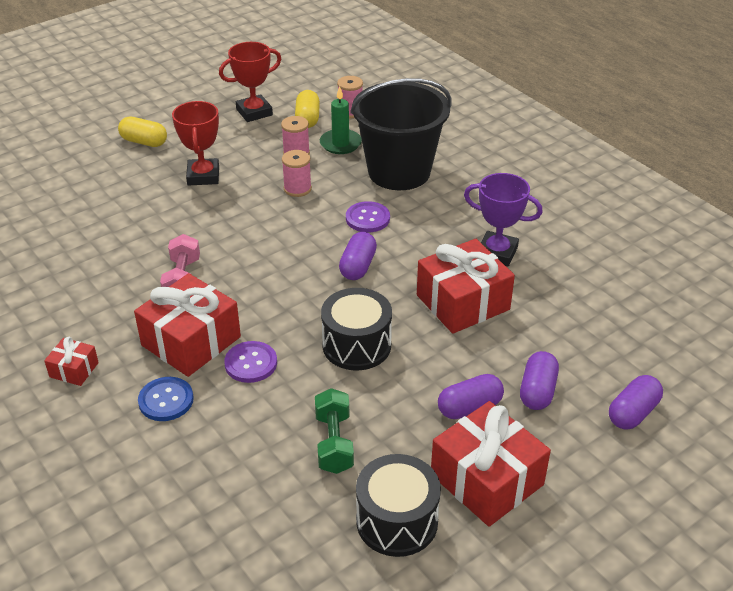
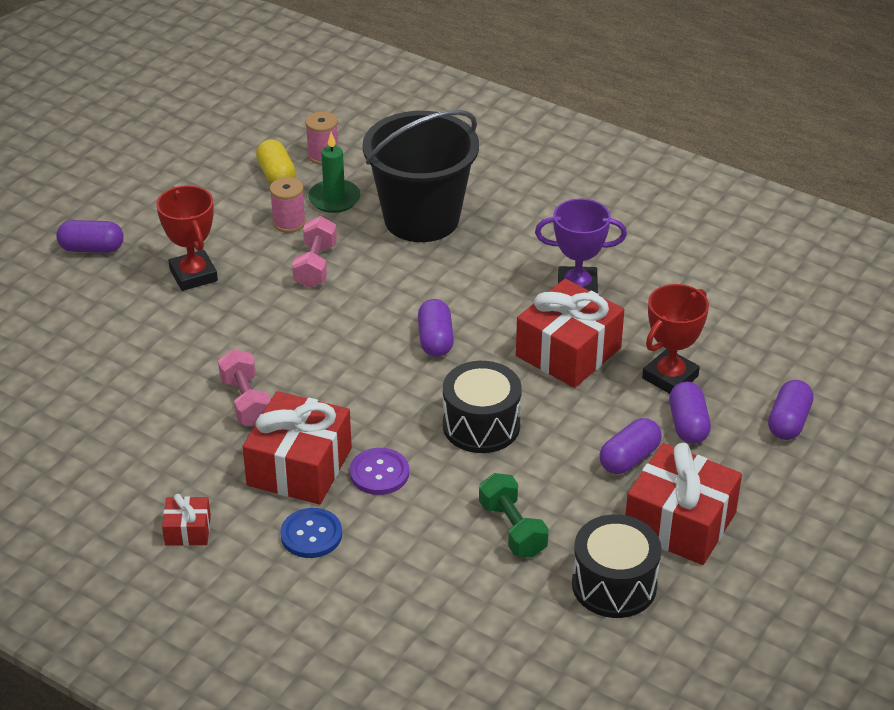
camera: 20 degrees left, 0 degrees up
(144, 142) = (92, 248): yellow capsule -> purple capsule
(254, 112) = (206, 181): red trophy -> red trophy (670, 377)
(297, 189) = (315, 265): pink spool -> pink dumbbell
(367, 218) = (416, 282): purple button -> none

